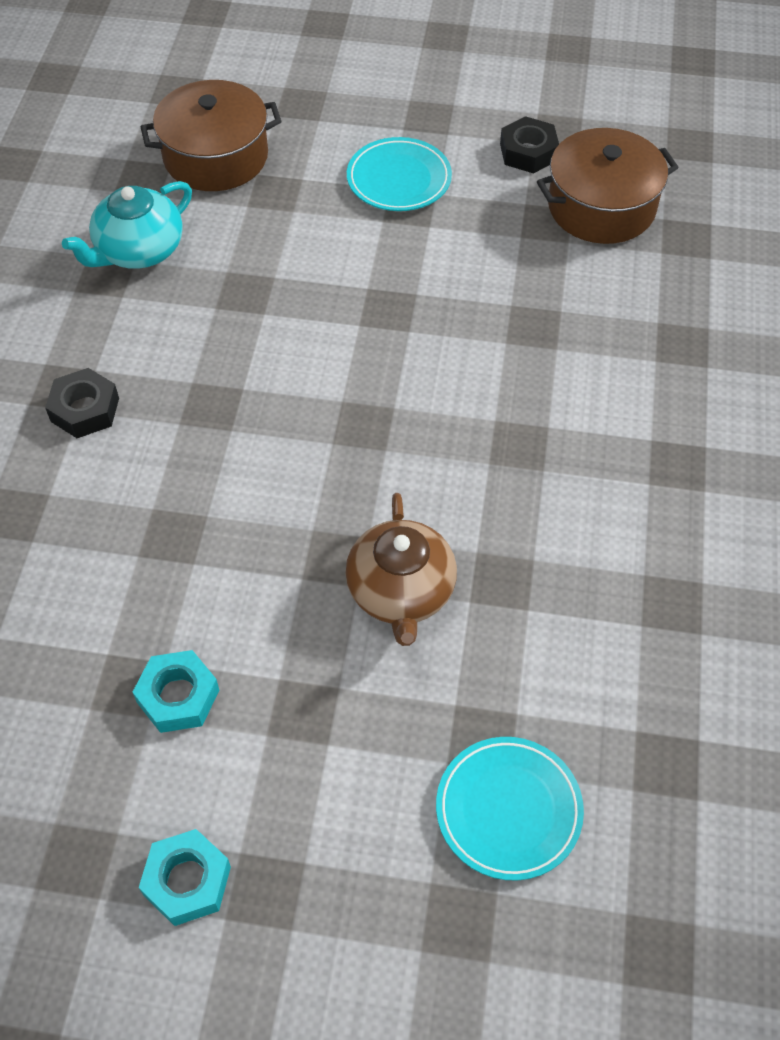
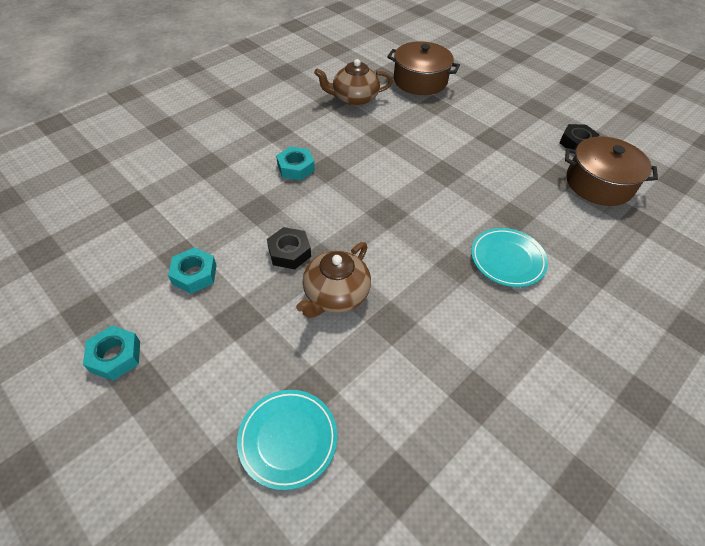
camera: 35 degrees right, 5 degrees down
(85, 409) = (274, 143): black nut -> black nut (289, 252)
(138, 250) = (354, 98): turquoise teapot -> brown teapot
(162, 432) = (296, 168): none -> turquoise nut
(399, 179) = (498, 125): turquoise plate -> turquoise plate (507, 259)

